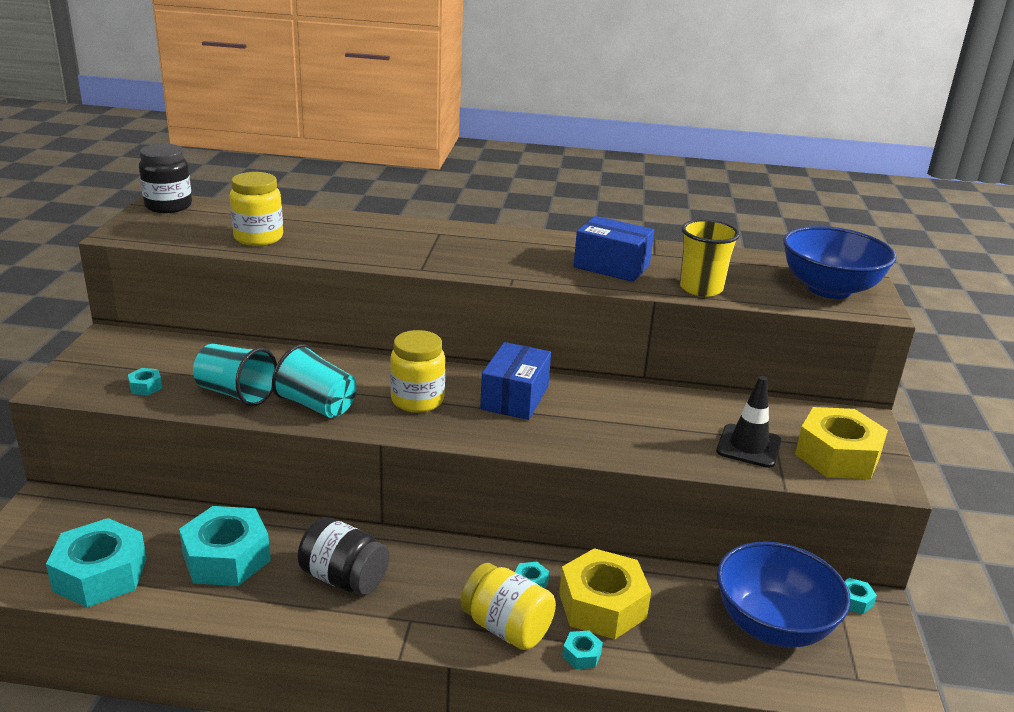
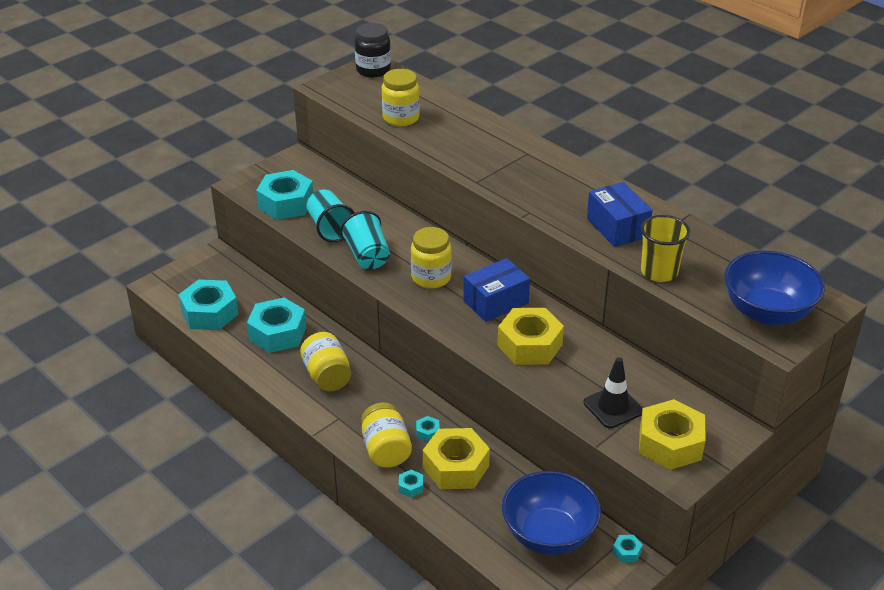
camera: 40 degrees right, 10 degrees up
(146, 387) = (286, 203): turquoise nut -> turquoise nut, size x2.43
(344, 578) = (327, 376): black jar -> yellow jar
(600, 424) = (529, 345): none -> yellow nut

